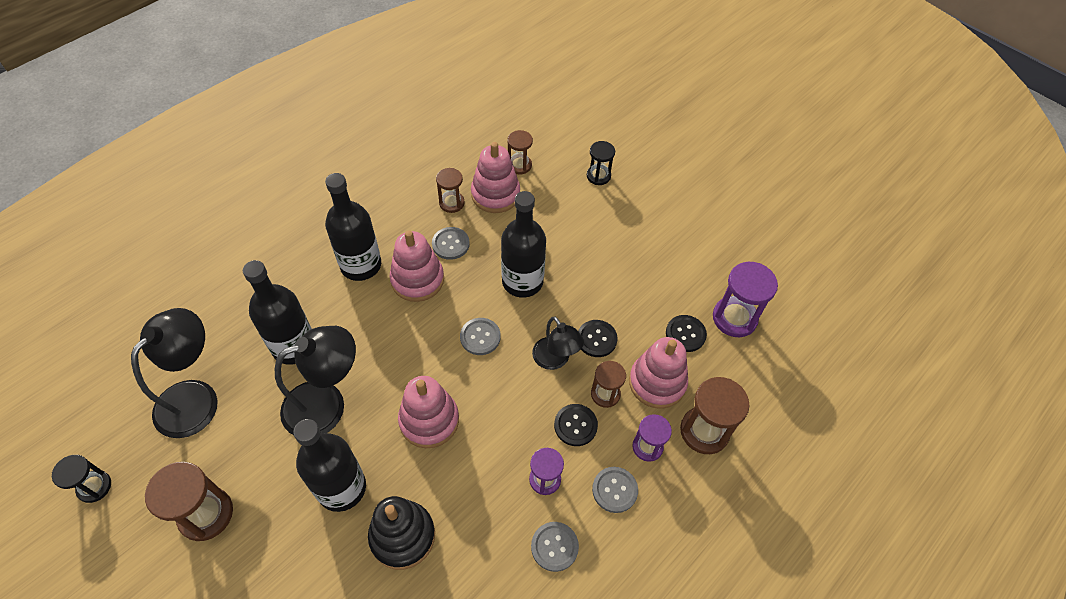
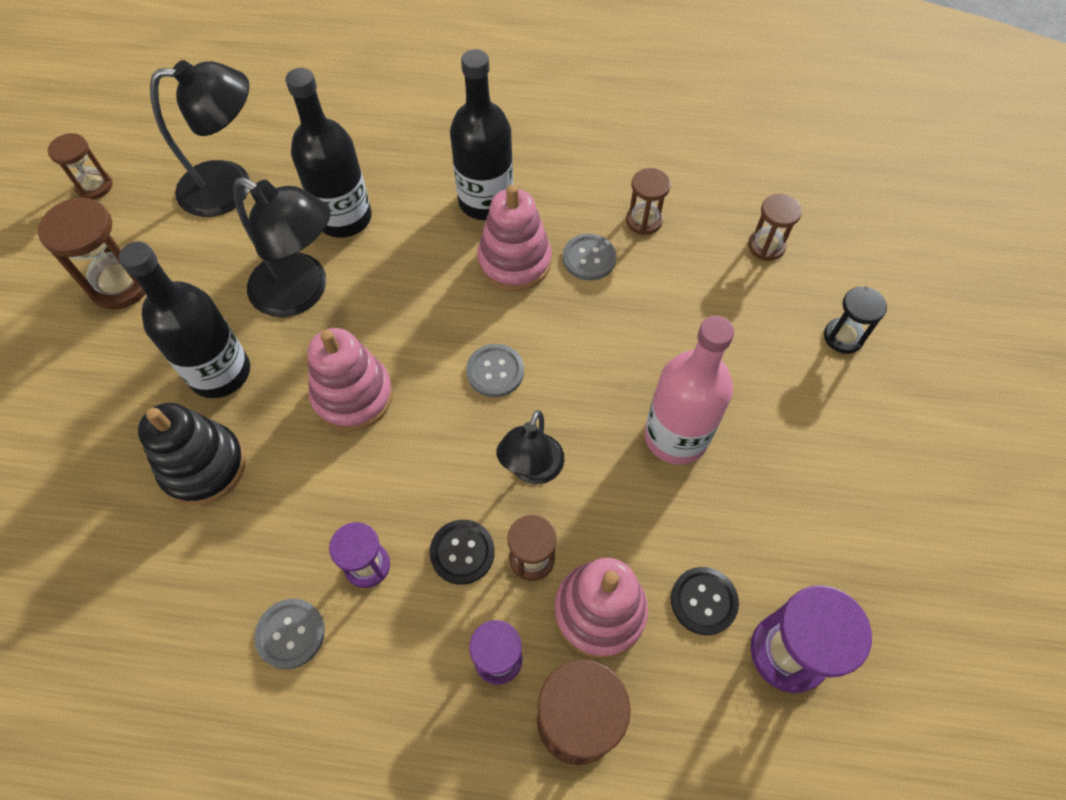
camera: 55 degrees right, 5 degrees up
(94, 487) = (94, 186): black hourglass -> brown hourglass
(495, 194) = (699, 252): pink stacking toy -> none
(522, 281) = (607, 362): black bottle -> none
(591, 282) = (676, 436): none -> pink bottle
(596, 339) = (600, 497): black button -> none
(614, 490) = (410, 657): grey button -> none

